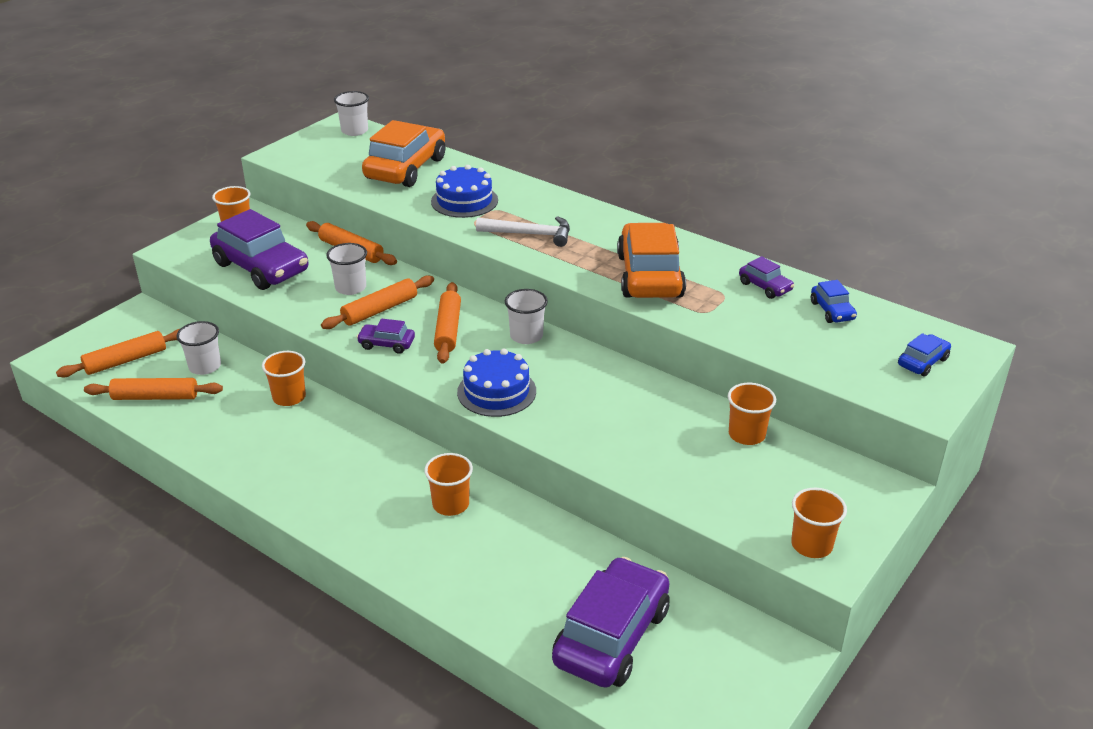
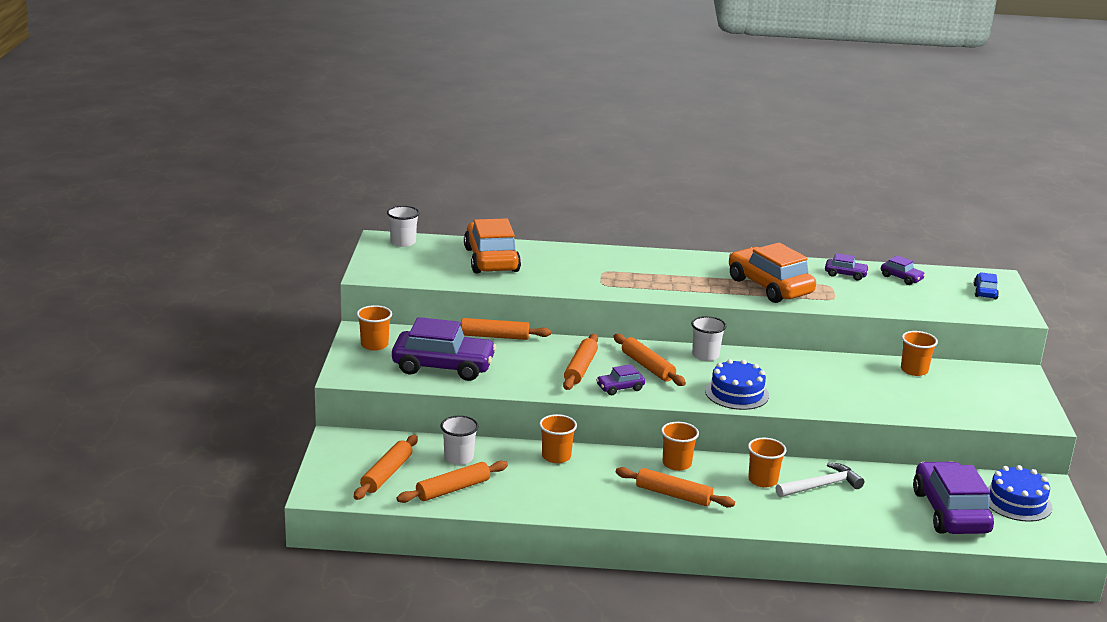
camera: 35 degrees left, 10 degrees down
(338, 484) = (673, 495): none -> orange rolling pin
(350, 288) = (535, 360): white cup -> none
(464, 201) = (572, 271): blue cake -> blue cake (1017, 502)
(530, 234) = (653, 281): white hammer -> white hammer (821, 486)
(811, 545) = (1021, 414): orange cup -> orange cup (677, 464)
(832, 311) = (901, 278): blue car -> purple car

